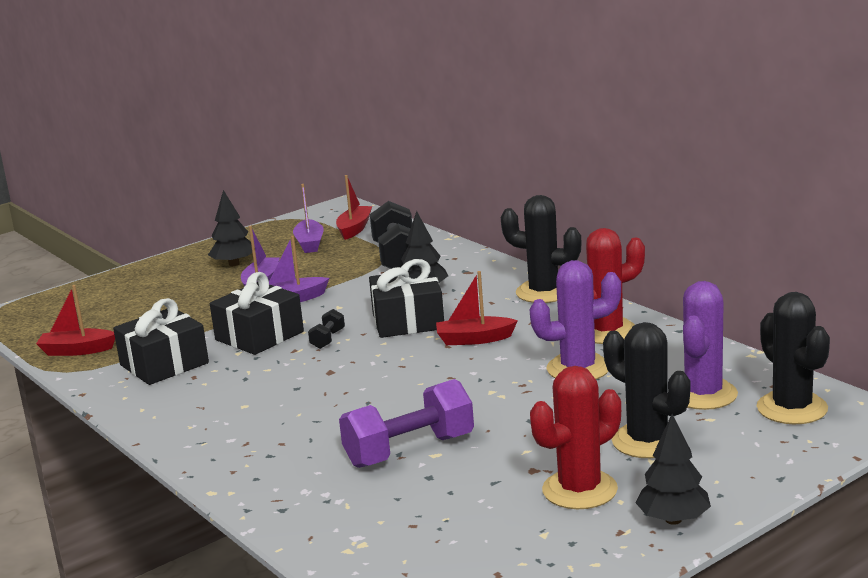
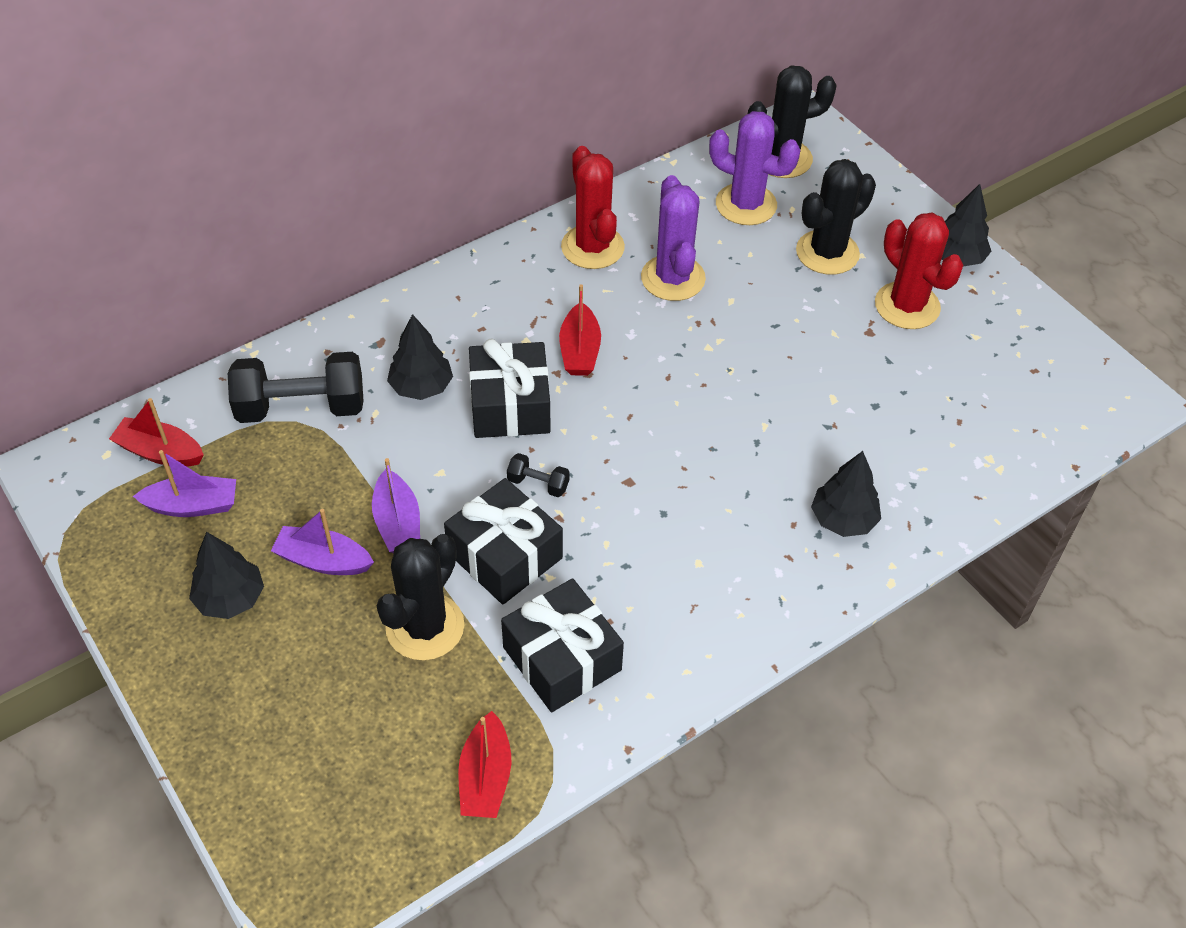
camera: 90 degrees left, 30 degrees up
(285, 466) = (843, 520): none -> black tree
(409, 451) = (824, 417): purple dumbbell -> none
(544, 292) = (471, 282): black cactus -> black cactus (425, 627)

